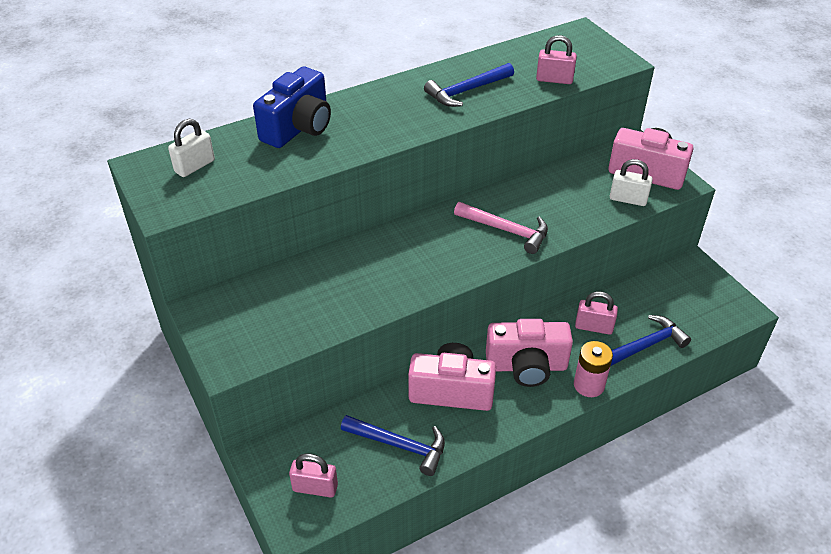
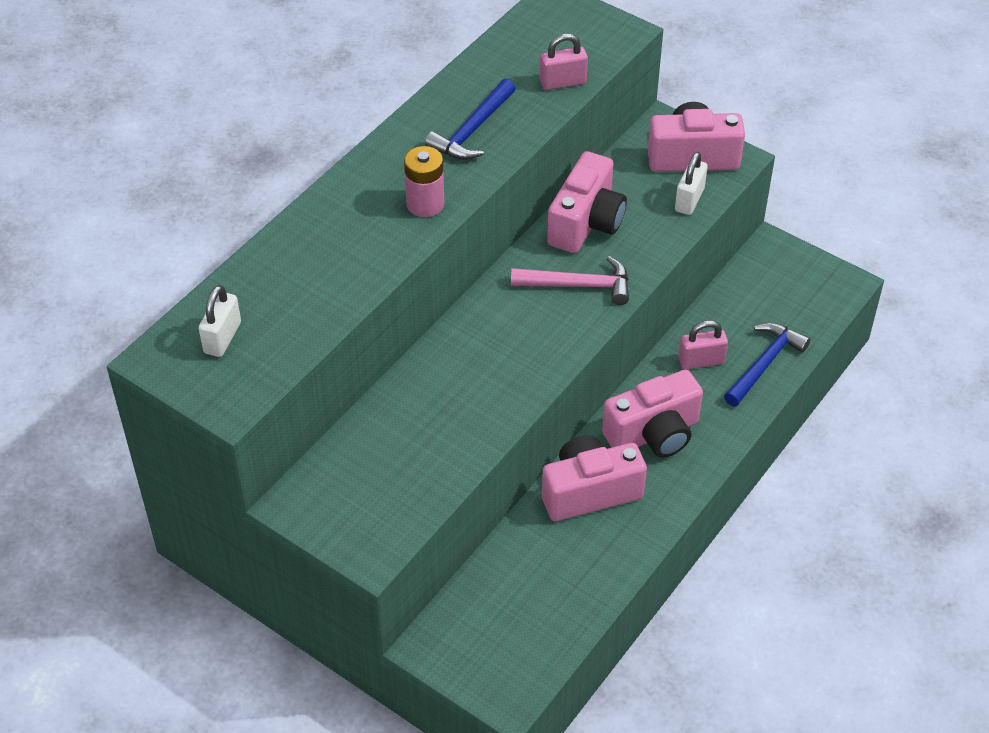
camera: 25 degrees left, 5 degrees up
(298, 128) = (309, 245): blue camera -> none
(315, 488) = (507, 652): pink padlock -> none
(400, 445) = (569, 573): blue hammer -> none
(538, 191) = (586, 223): none -> pink camera
(589, 385) = (729, 430): pink battery -> pink battery (425, 204)
(628, 199) = (689, 200): white padlock -> white padlock turned 60 degrees counterclockwise

